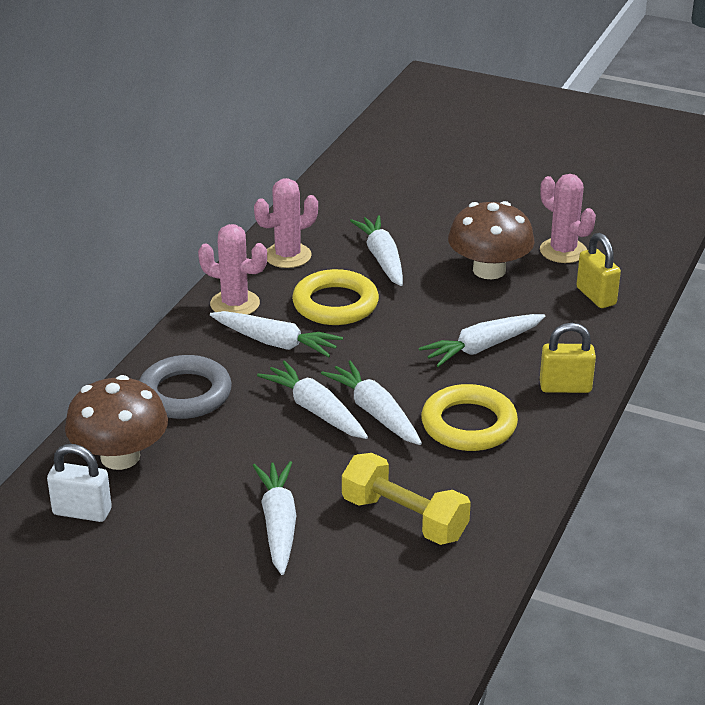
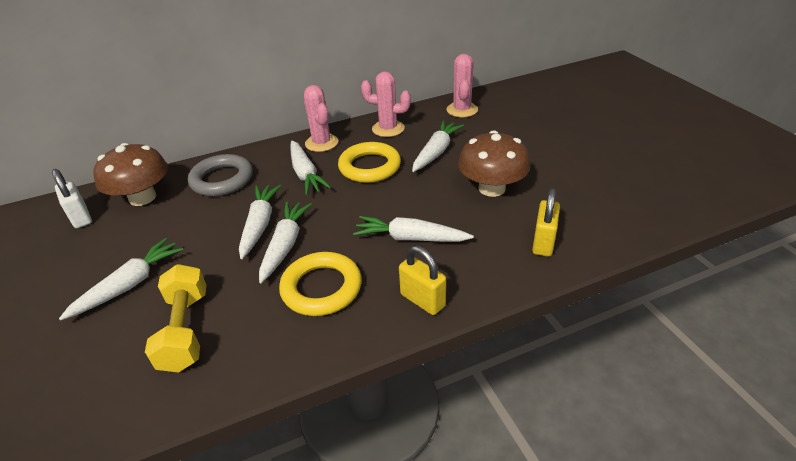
camera: 45 degrees right, 5 degrees up
(563, 251) = (563, 198): pink cactus -> pink cactus (462, 110)

